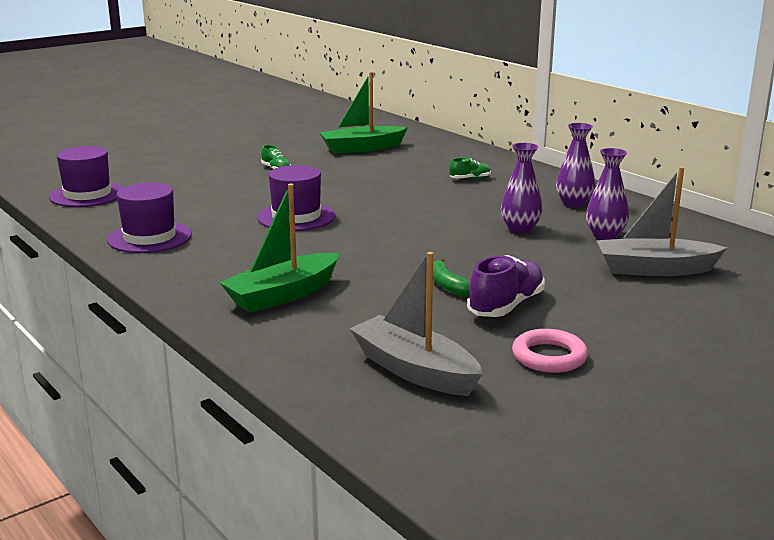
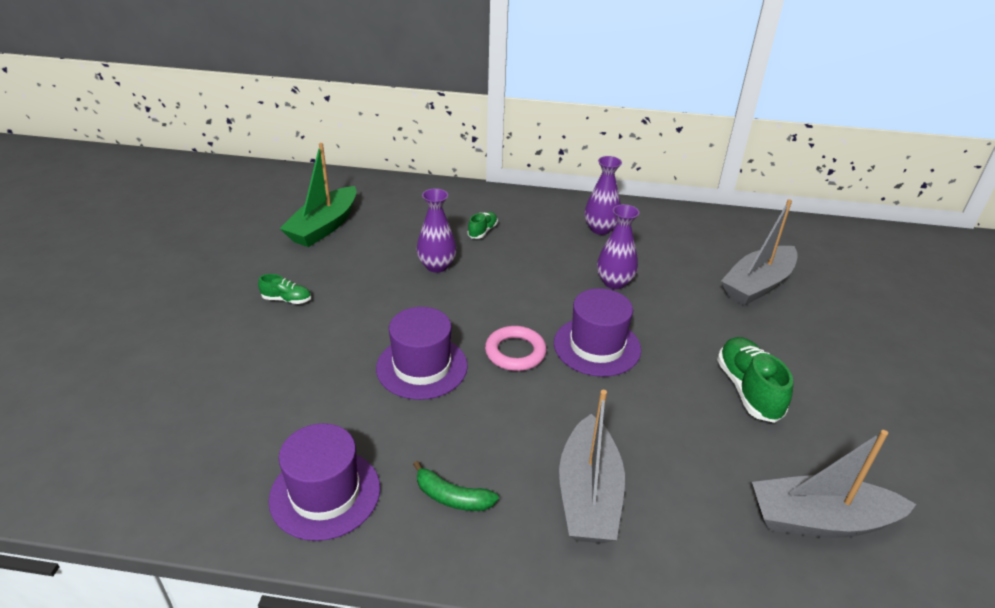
camera: 45 degrees left, 15 degrees up
(87, 194) = (122, 462): purple hat -> purple hat (597, 346)
(283, 295) = (588, 494): green boat -> grey boat
(447, 286) = (679, 390): green banana -> green banana (452, 497)
(506, 306) = (748, 390): purple shoe -> green shoe
(549, 357) = (856, 433): pink ring -> pink ring (515, 352)
(605, 235) = (675, 260): purple vase -> purple vase (437, 266)

